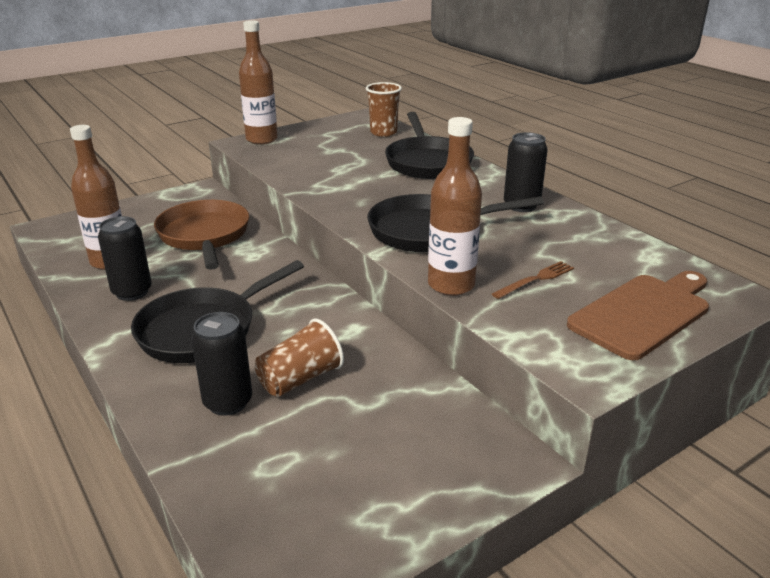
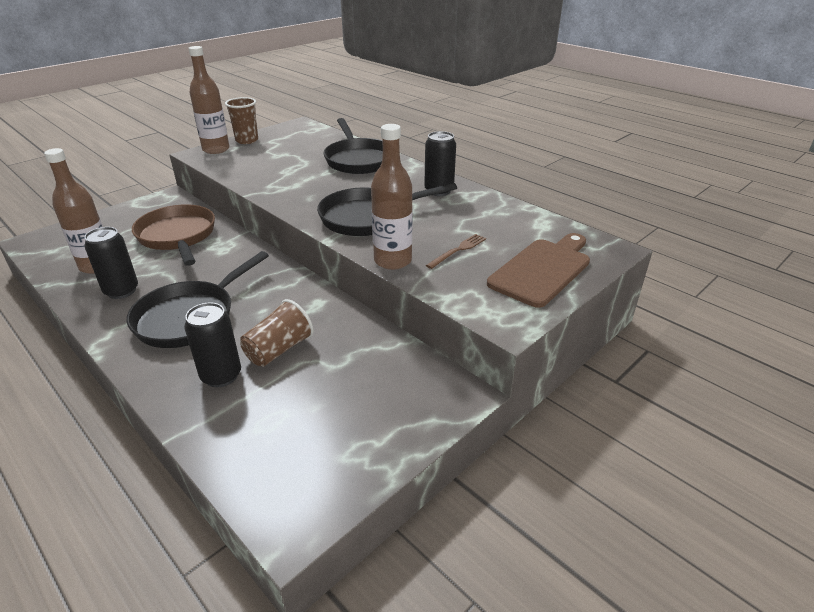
camera: 10 degrees left, 5 degrees up
(383, 132) = (319, 137): brown cup -> brown cup (247, 140)

